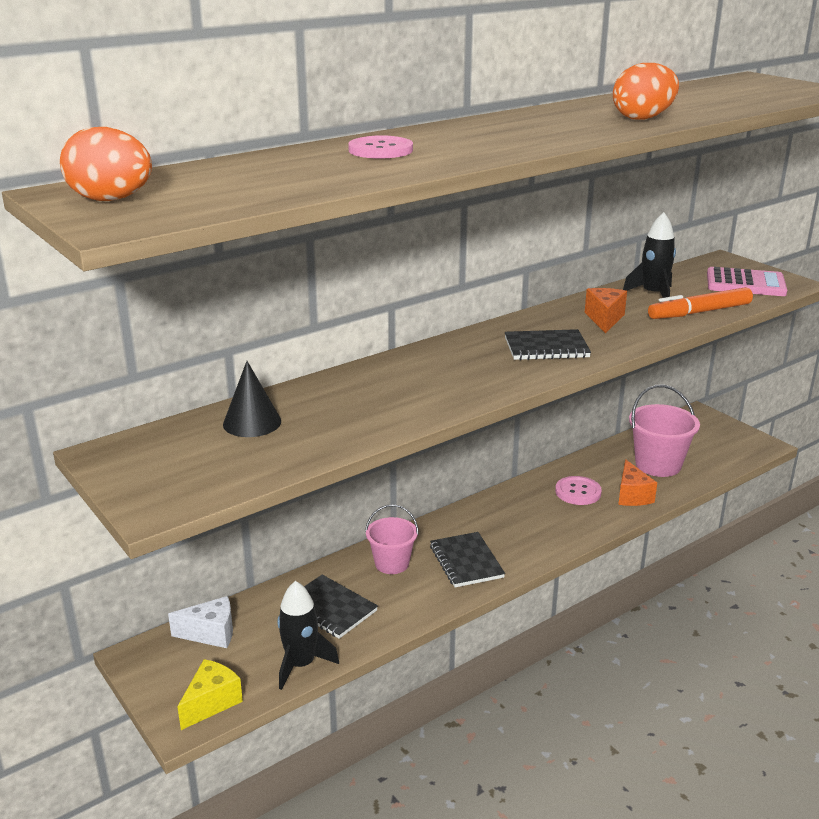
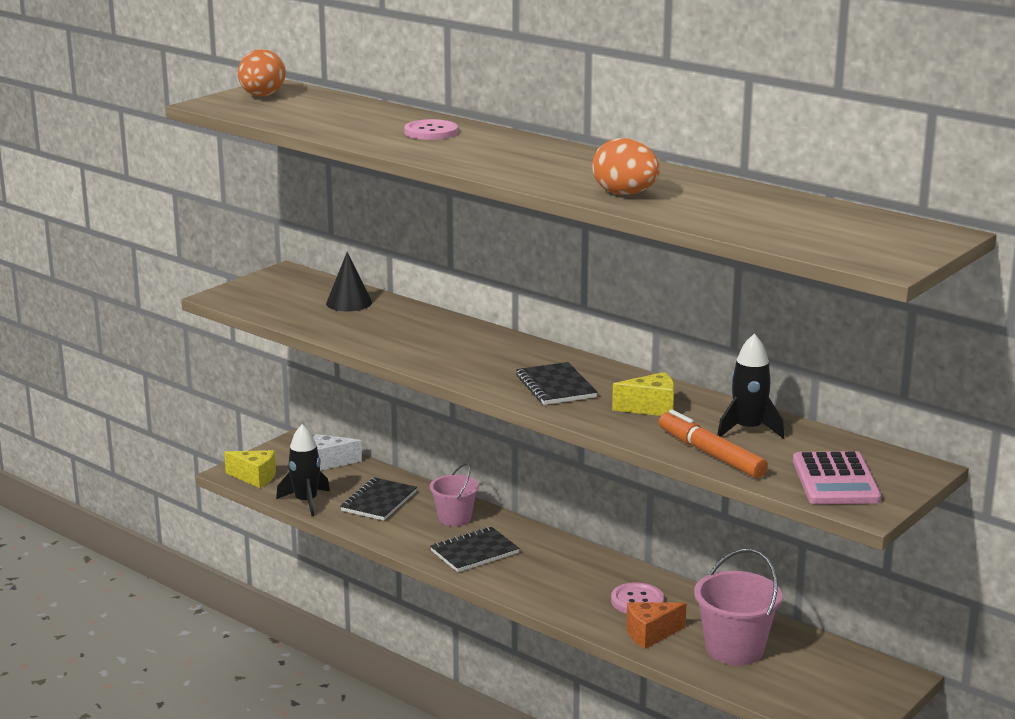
camera: 75 degrees right, 5 degrees down
(211, 634) = (329, 462): white cheese -> white cheese turned 105 degrees clockwise
(604, 319) = (651, 408): orange cheese -> yellow cheese

